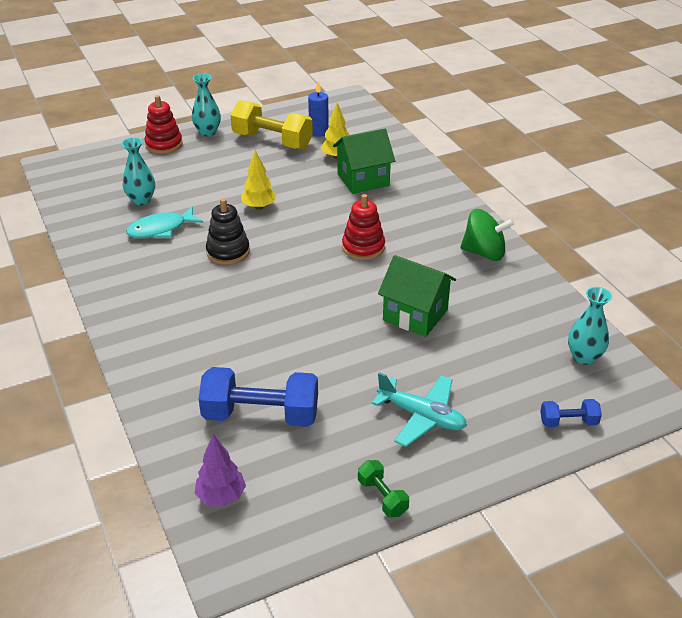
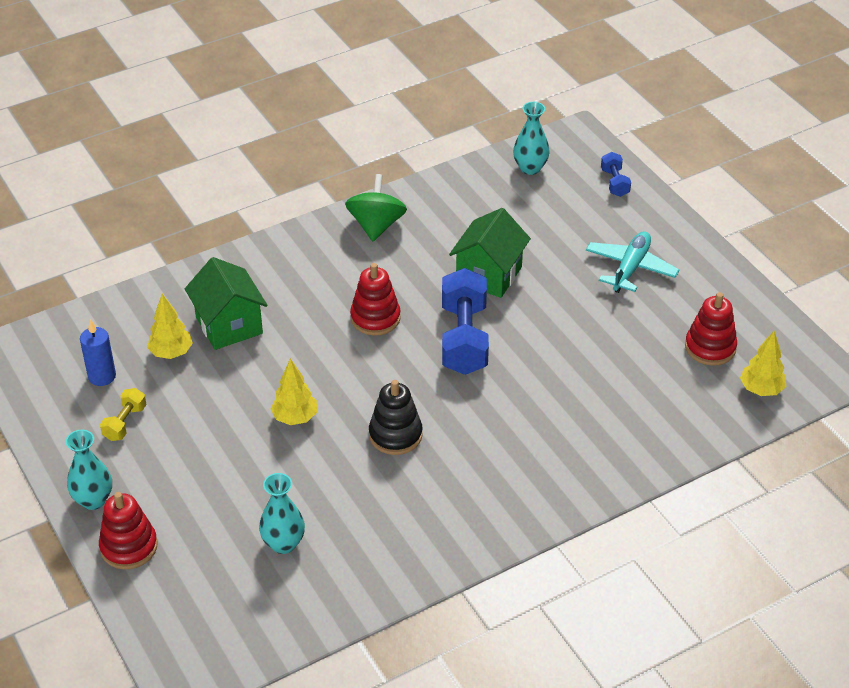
camera: 95 degrees left, 5 degrees up
(161, 229) = (352, 509): turquoise fish -> none
(221, 496) = (761, 390): purple tree -> yellow tree
(261, 415) = (656, 375): blue dumbbell -> blue dumbbell (464, 338)
(272, 141) = (125, 423): yellow dumbbell -> yellow dumbbell, size x0.49
(292, 464) = (710, 347): none -> red stacking toy
(382, 497) = (729, 289): green dumbbell -> none

